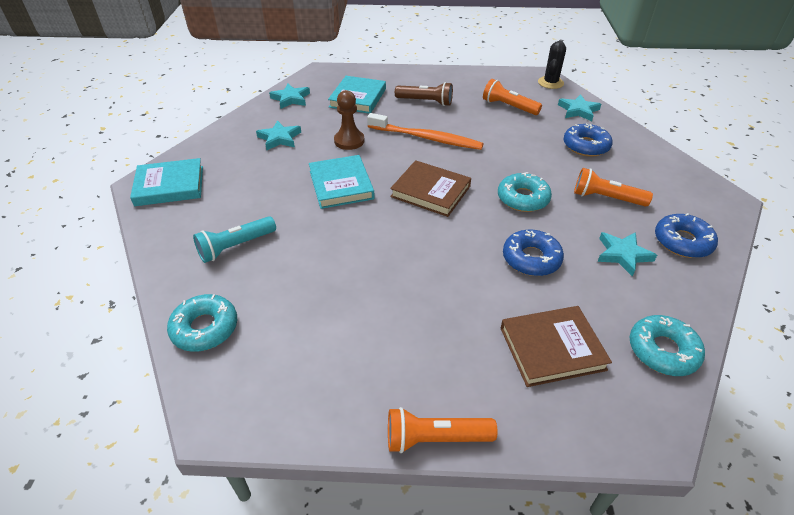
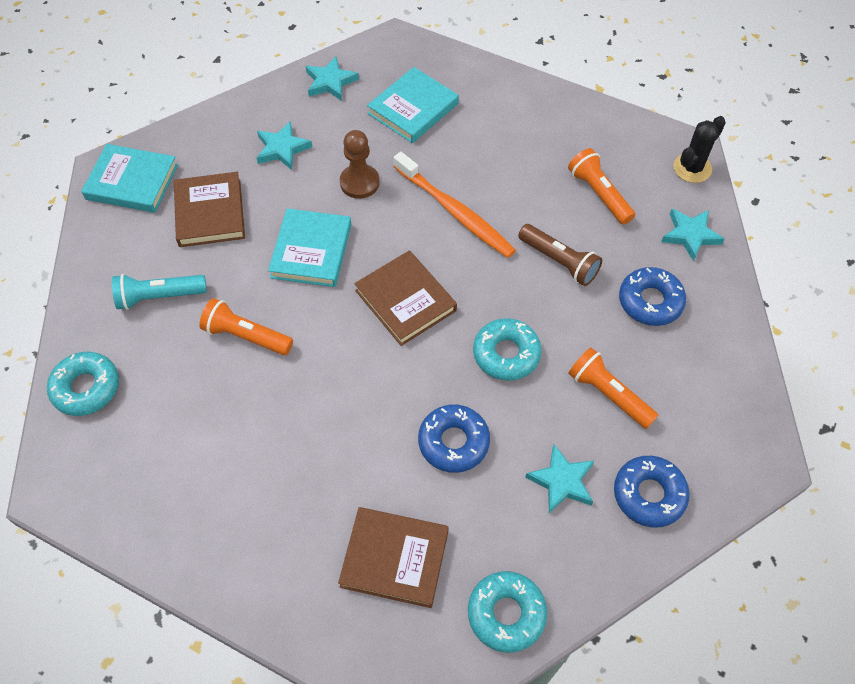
camera: 25 degrees right, 15 degrees up
(247, 186) = (210, 213): none -> brown book
(425, 102) = (495, 146): brown flashlight -> brown flashlight (559, 261)
(435, 438) = (223, 597): orange flashlight -> orange flashlight (246, 336)

